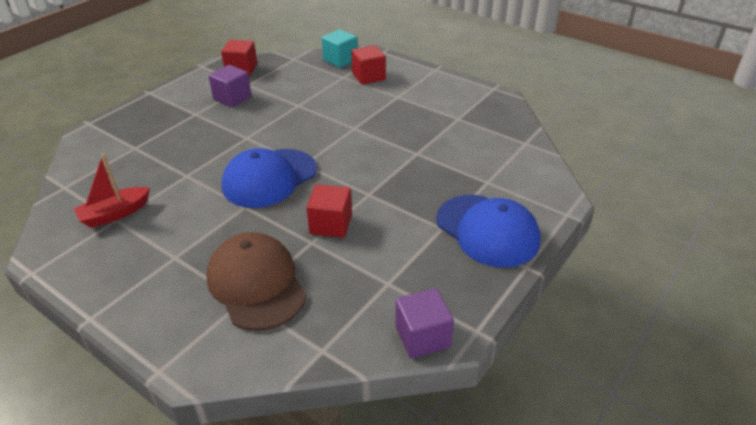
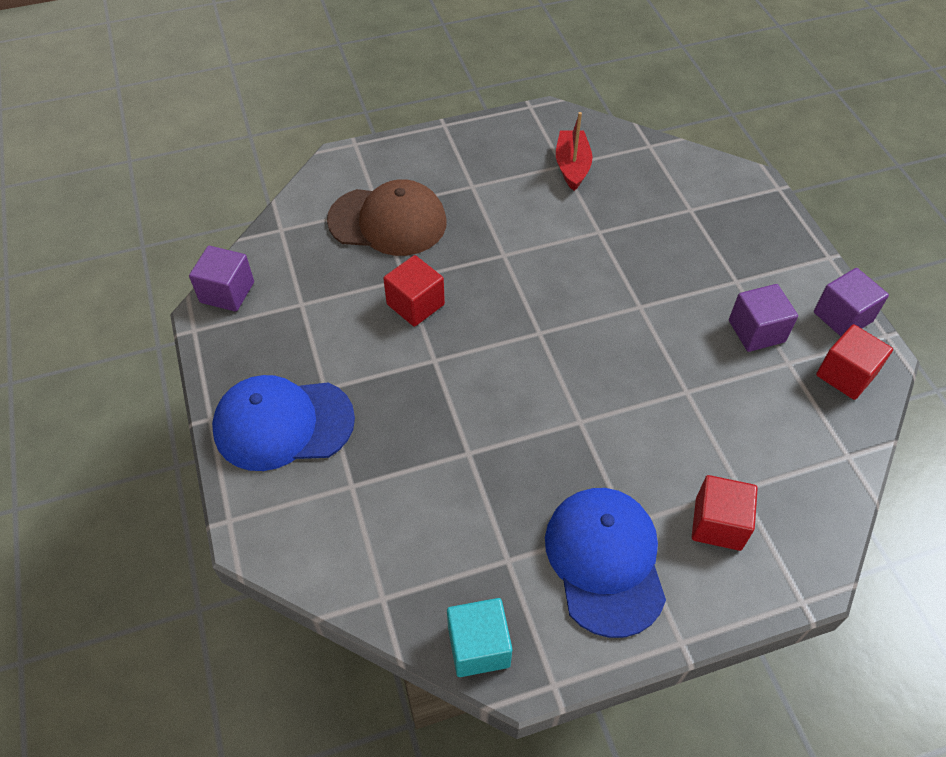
camera: 125 degrees right, 15 degrees up
(198, 78) = (842, 317): none -> purple cube
(269, 178) = (536, 292): blue cap -> blue cap (605, 560)
(340, 60) = (805, 518): turquoise cube -> turquoise cube (478, 646)

